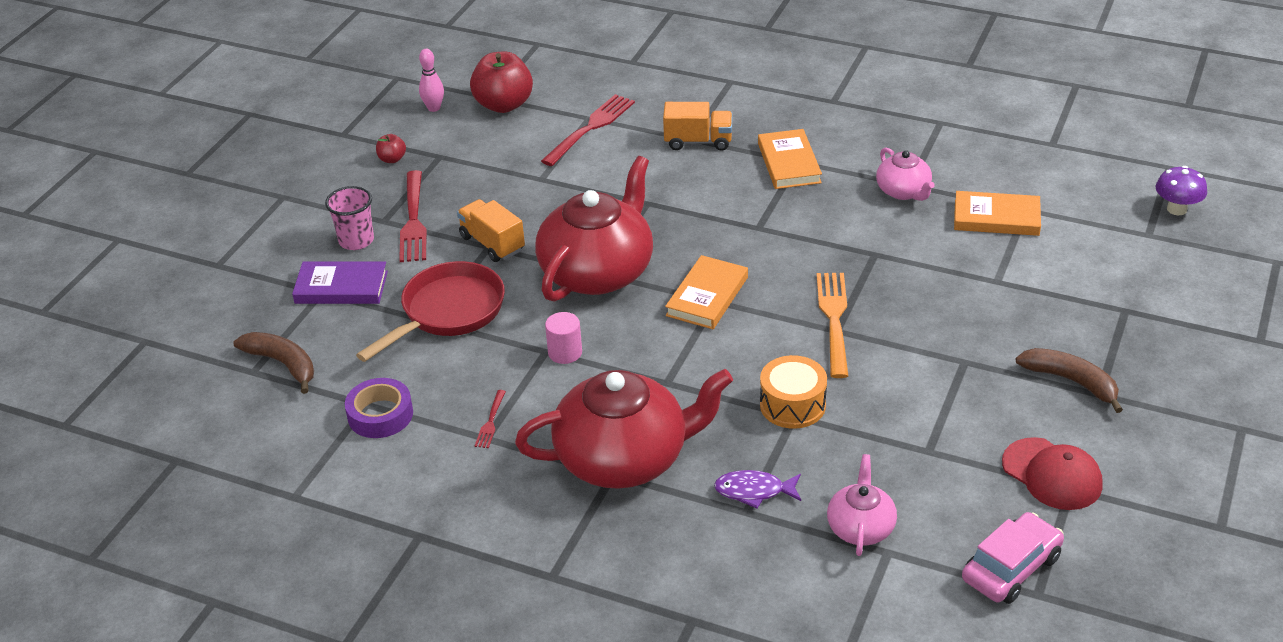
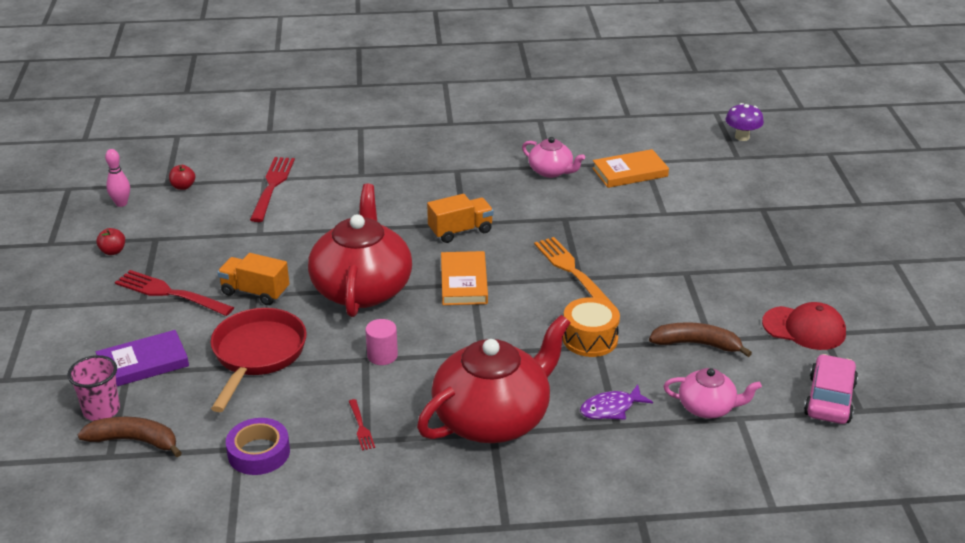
camera: 30 degrees left, 5 degrees down
(356, 241) = (128, 323): pink cup -> pink cup (101, 410)
(413, 220) = (170, 293): red fork -> red fork turned 150 degrees clockwise
(504, 105) = (183, 187): red apple -> red apple, size x0.47
(698, 141) = (368, 175): orange truck -> orange truck (460, 231)
(789, 163) = (451, 173): orange book -> none
(860, 527) = (707, 407): pink teapot -> pink teapot turned 120 degrees clockwise
(1071, 381) = (766, 264): brown banana -> brown banana (697, 344)

